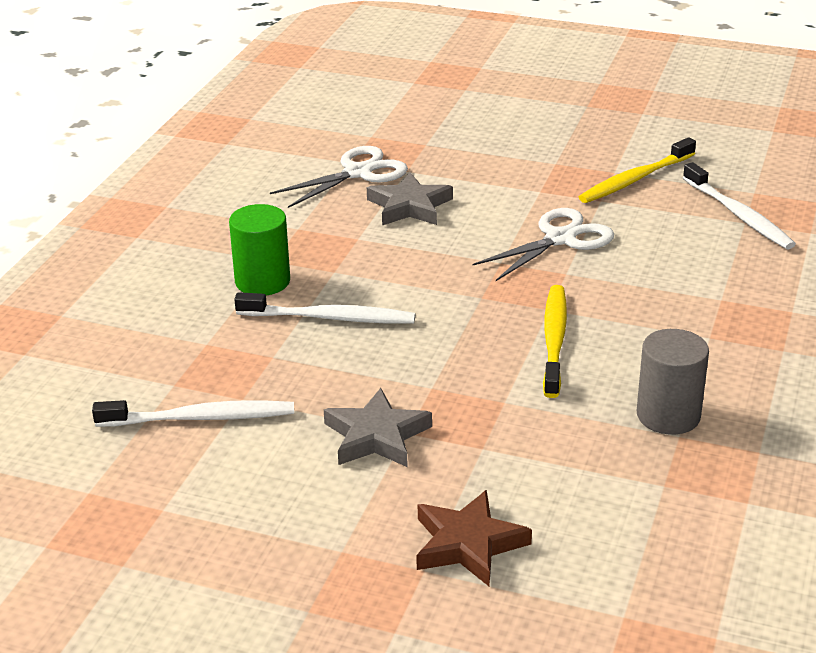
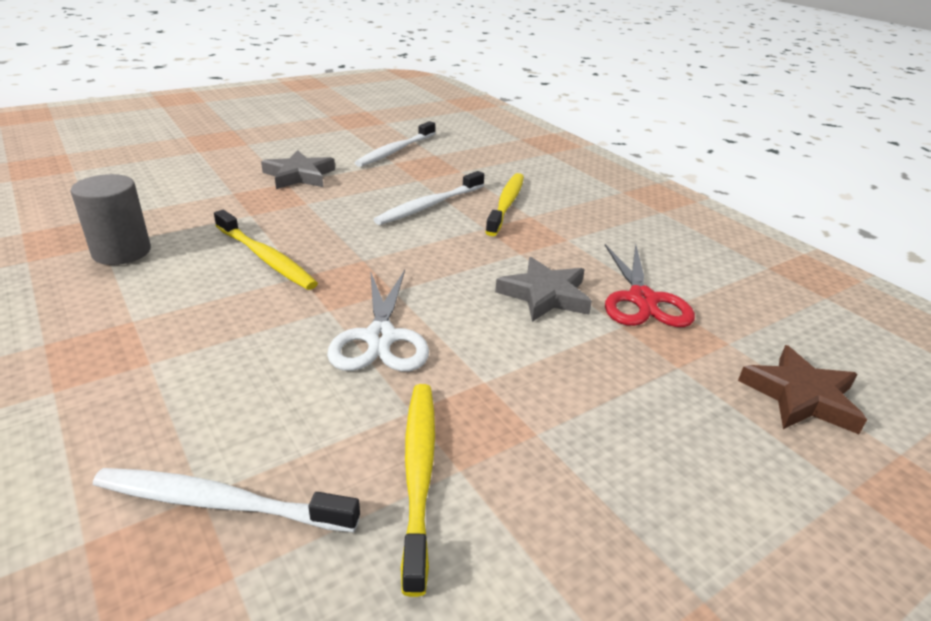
camera: 125 degrees right, 0 degrees up
(262, 281) = (506, 204): green cylinder -> yellow toothbrush
(358, 172) = (642, 300): white scissors -> red scissors
(468, 544) = (188, 163): brown star -> brown star (800, 396)

